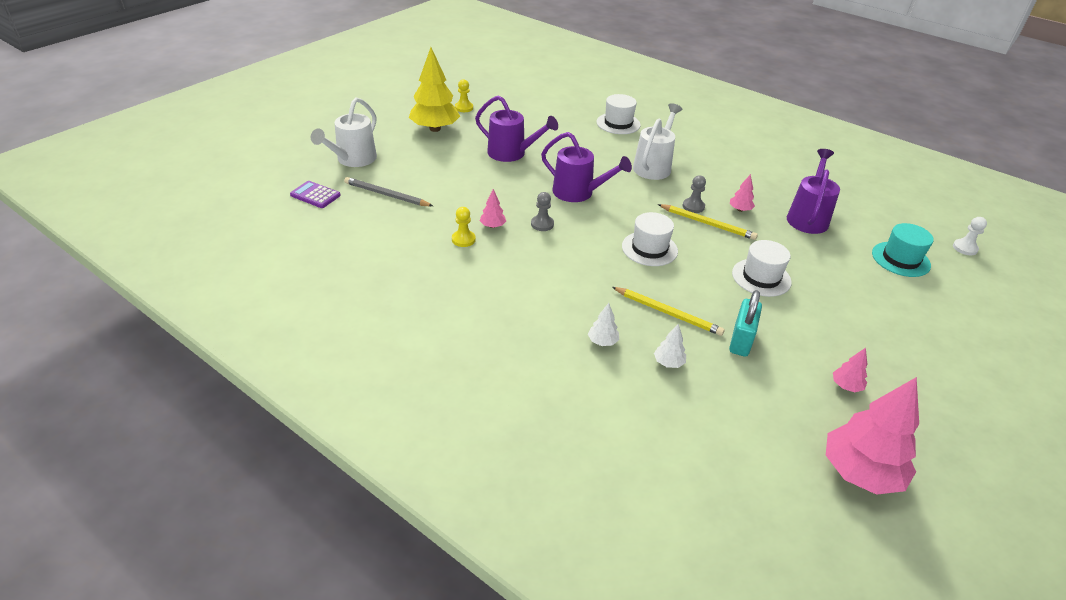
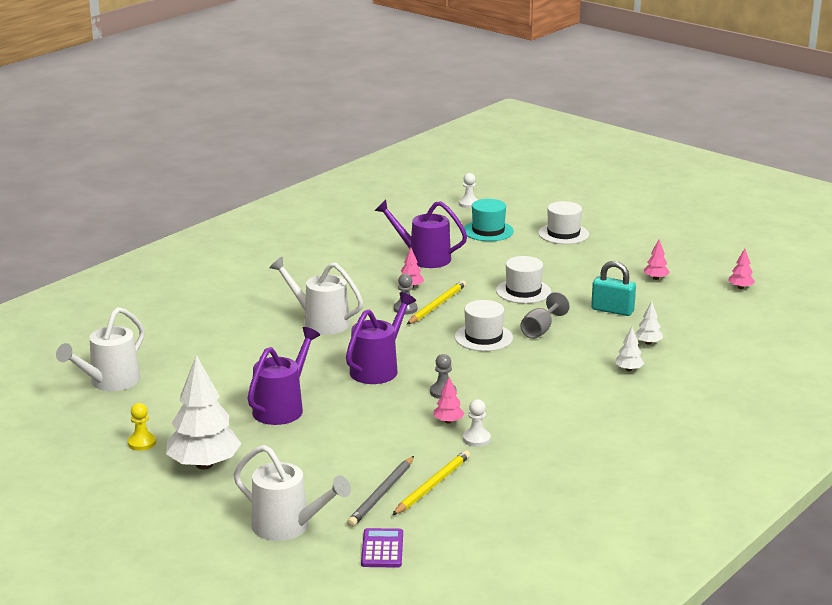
camera: 85 degrees left, 15 degrees down
(315, 195) = (382, 549): purple calculator -> purple calculator turned 150 degrees clockwise
(435, 129) = (204, 465): yellow tree -> white tree
(463, 239) = (476, 439): yellow pawn -> white pawn
(542, 93) = (109, 382): none -> white watering can
(618, 123) = (211, 335): white hat -> white hat (563, 234)
(668, 313) = (582, 337): yellow pencil -> yellow pencil (432, 485)
(676, 285) = (540, 330): none -> grey goblet
(860, 472) = (740, 287): pink tree -> pink tree, size x0.44

